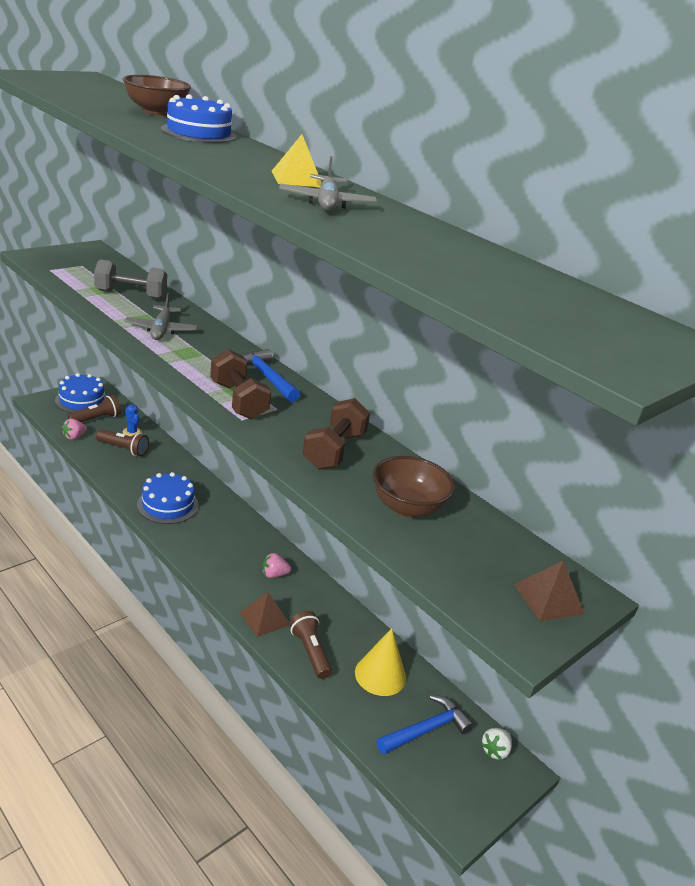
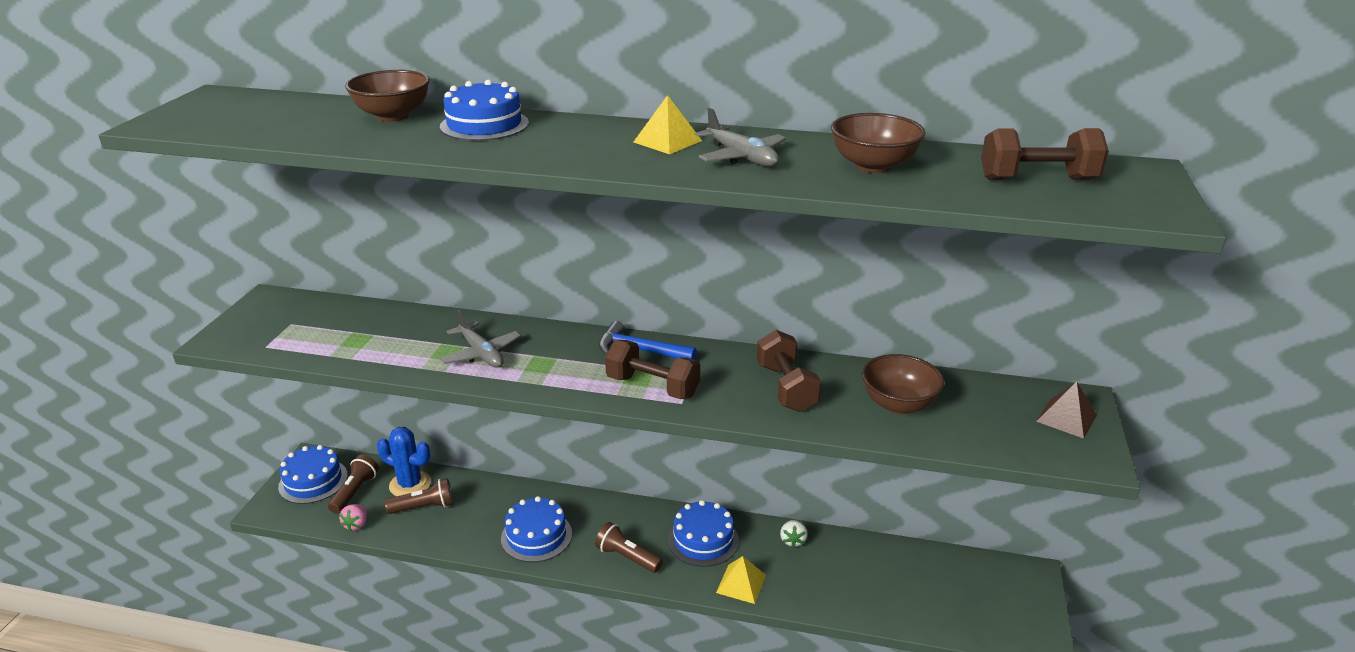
camera: 30 degrees left, 0 degrees up
(131, 295) = (394, 331): grey dumbbell -> none
(132, 432) = (410, 484): blue cactus -> blue cactus, size x1.77
(264, 618) = (741, 583): brown pyramid -> yellow pyramid
(274, 574) = (703, 540): pink strawberry -> blue cake
(310, 652) = (806, 587): brown flashlight -> brown flashlight (627, 557)
(380, 675) = (874, 569): yellow cone -> none
(418, 243) = (873, 166): none -> brown bowl
(426, 730) = (949, 588): blue hammer -> none
(495, 750) = (1005, 571): white strawberry -> white strawberry (793, 540)
(549, 304) = (1037, 179): none -> brown dumbbell

